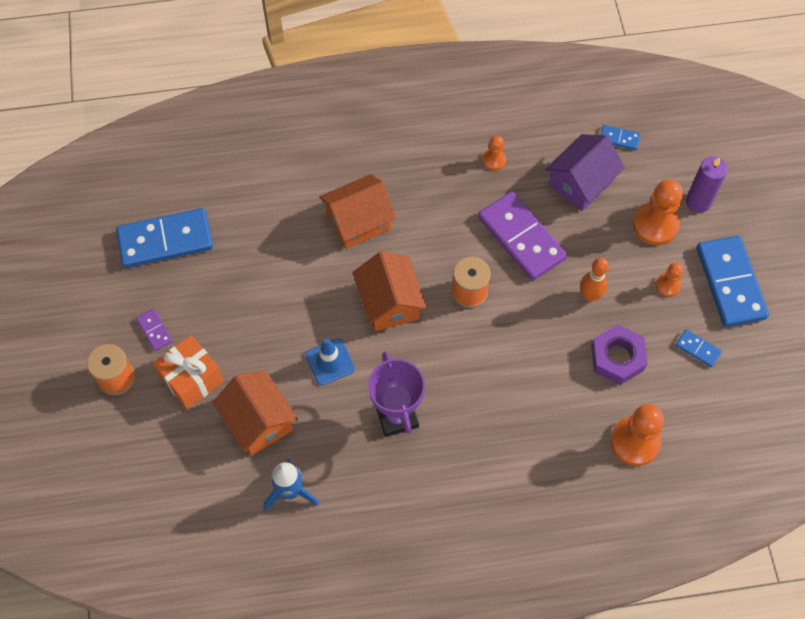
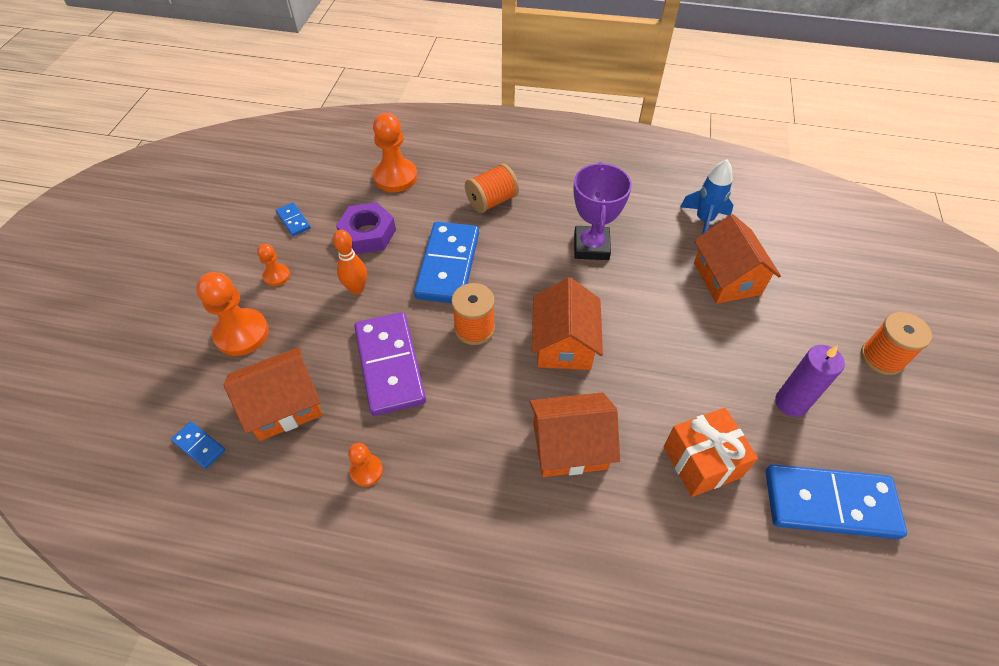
camera: 160 degrees left, 10 degrees down
(154, 330) = (839, 394): purple domino -> none
(192, 379) = (795, 333): orange gift -> orange gift (701, 462)
(330, 362) = (644, 307): blue traffic cone -> none
(518, 442) = (491, 201): none -> orange spool
(581, 183) = (284, 406): purple house -> orange house
(698, 202) = (178, 342): purple candle -> purple candle (791, 403)
(730, 283) = (218, 260): blue domino -> blue domino (448, 265)

